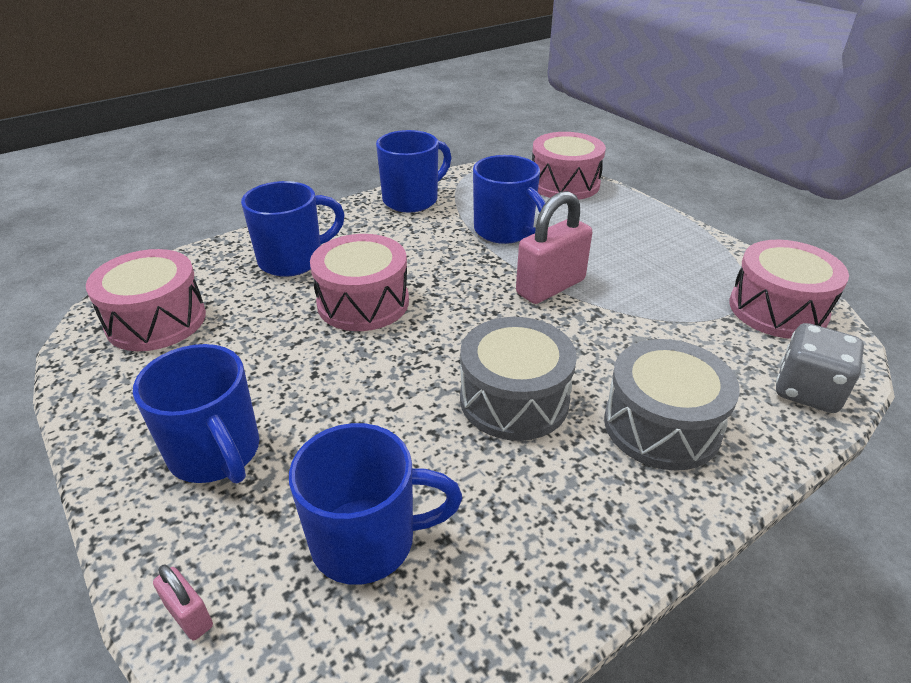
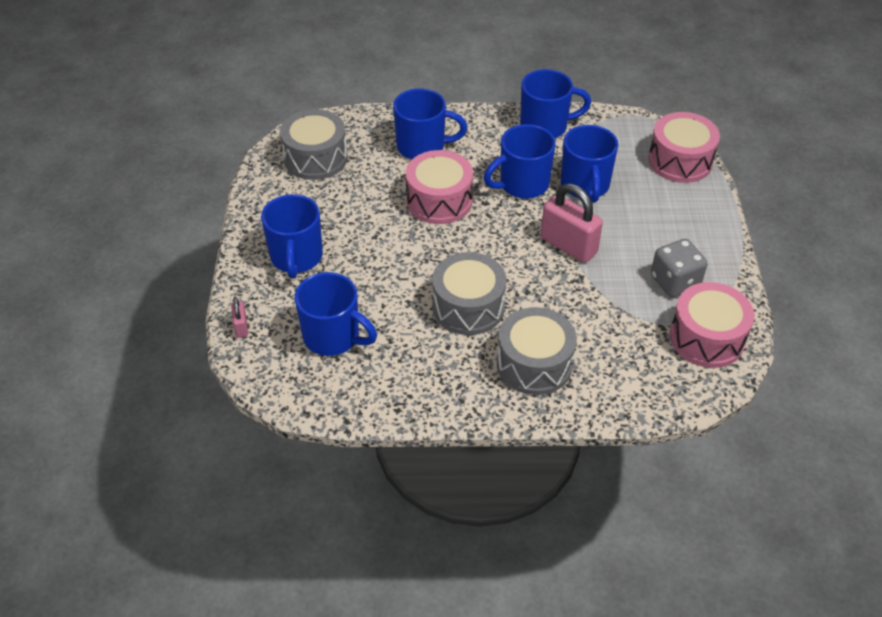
camera: 35 degrees right, 10 degrees up
(156, 320) = (315, 158): pink drum -> grey drum
(441, 253) = (522, 184): none -> blue mug
(550, 287) = (568, 246): pink padlock -> pink padlock turned 45 degrees clockwise
(807, 391) = (649, 393): grey dice -> grey dice (675, 282)

